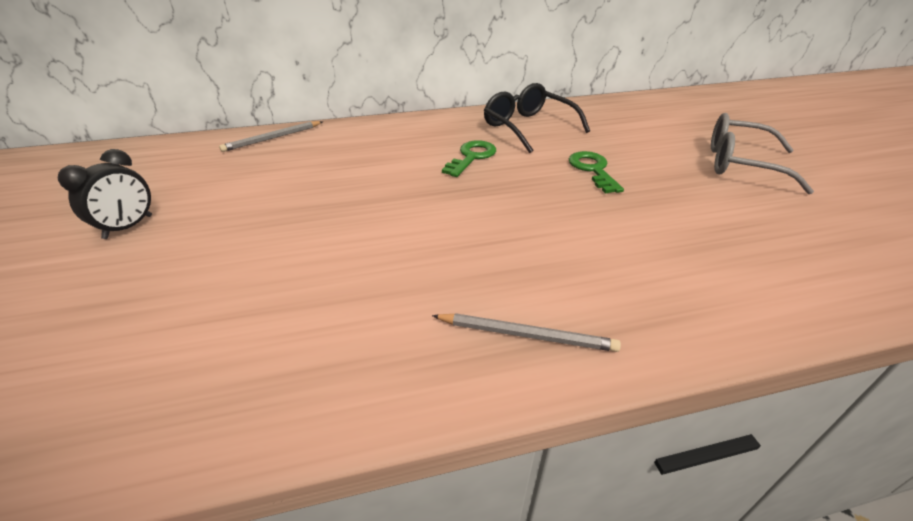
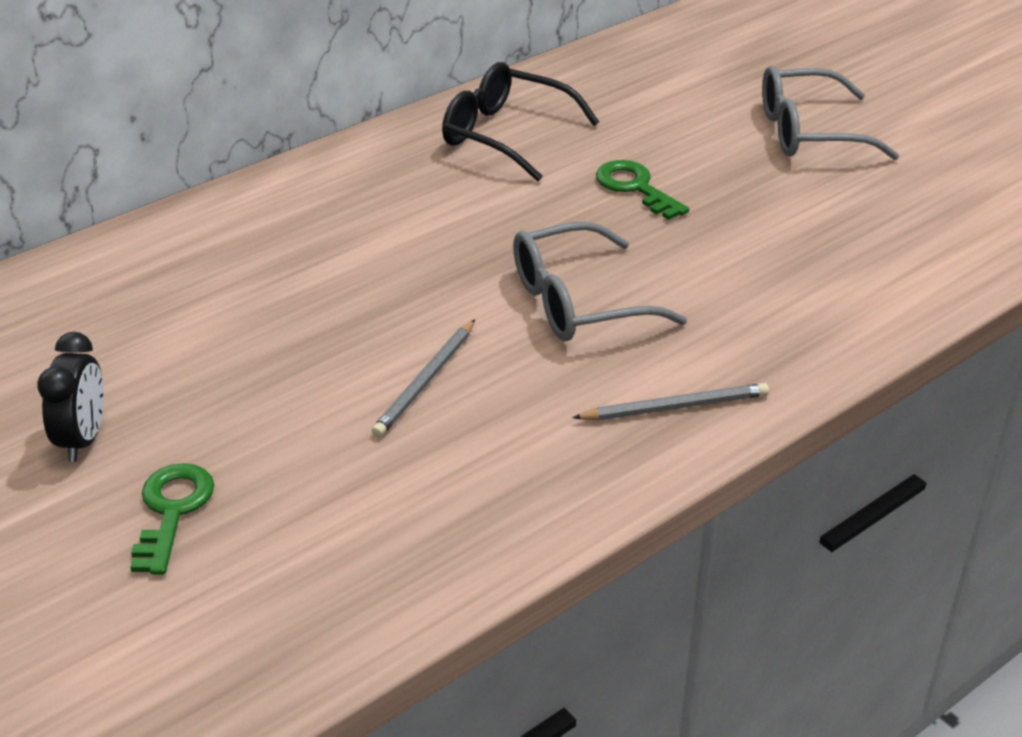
camera: 25 degrees left, 0 degrees up
(272, 138) = (126, 252): grey pencil -> grey pencil (425, 381)
(472, 157) = (462, 208): green key -> green key (172, 510)
(505, 229) = (579, 302): none -> grey glasses

